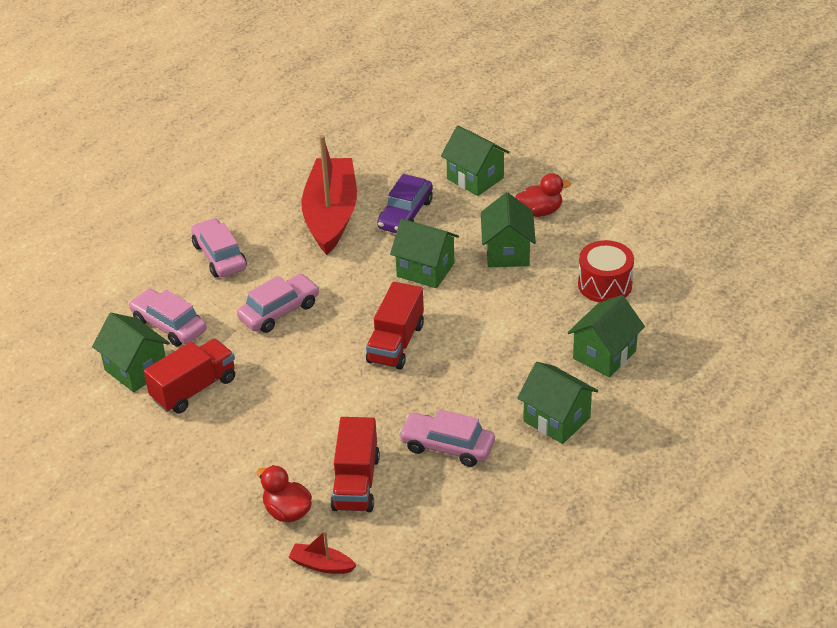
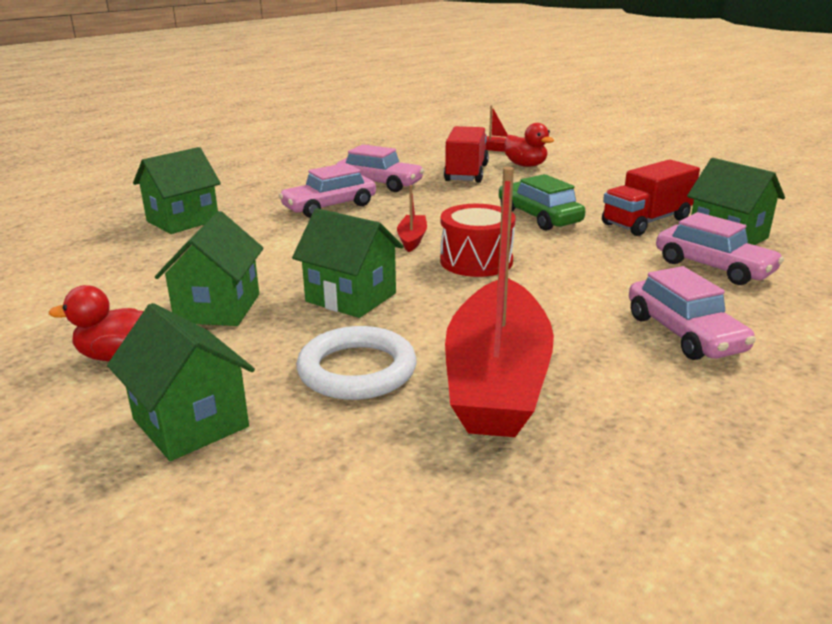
camera: 175 degrees left, 15 degrees down
(279, 311) = (564, 271): pink car -> pink car (329, 206)
(287, 389) = (539, 217): none -> green car
(396, 343) = (412, 239): red truck -> red boat
(405, 214) = (357, 370): purple car -> white ring
(556, 419) = (268, 191): green house -> none
(605, 284) = (118, 269): red drum -> red drum (476, 261)

